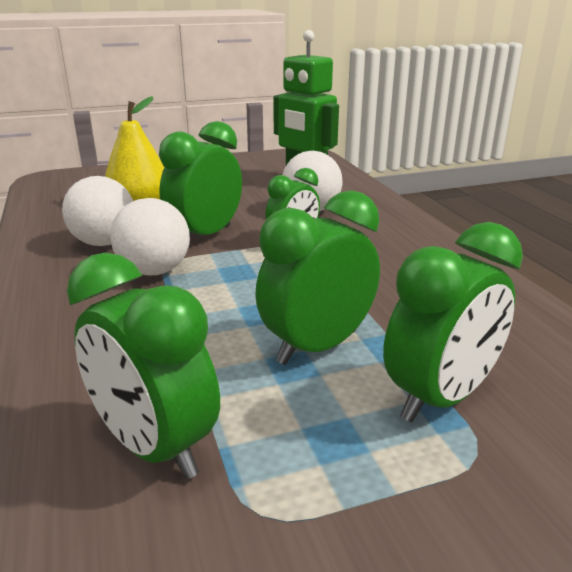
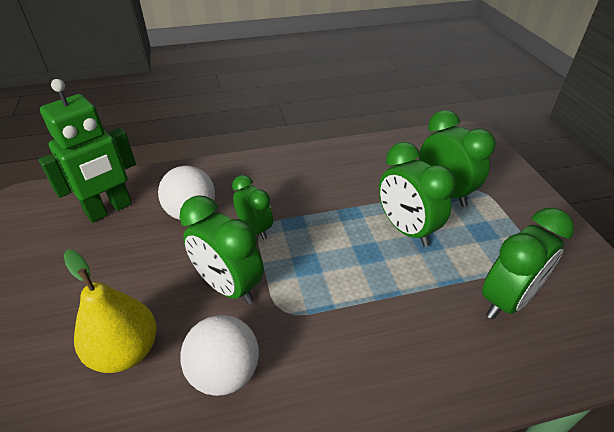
camera: 85 degrees left, 15 degrees up
(154, 271) = (298, 320): white ball -> none

